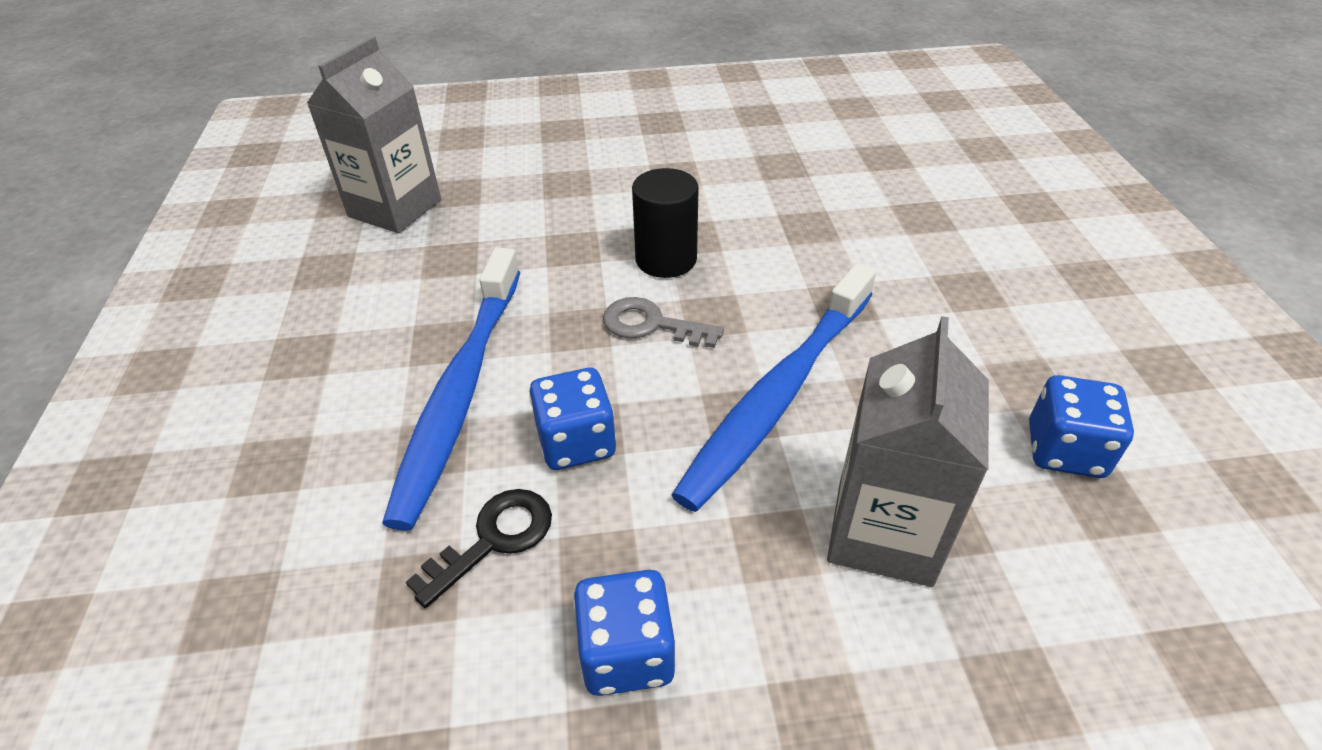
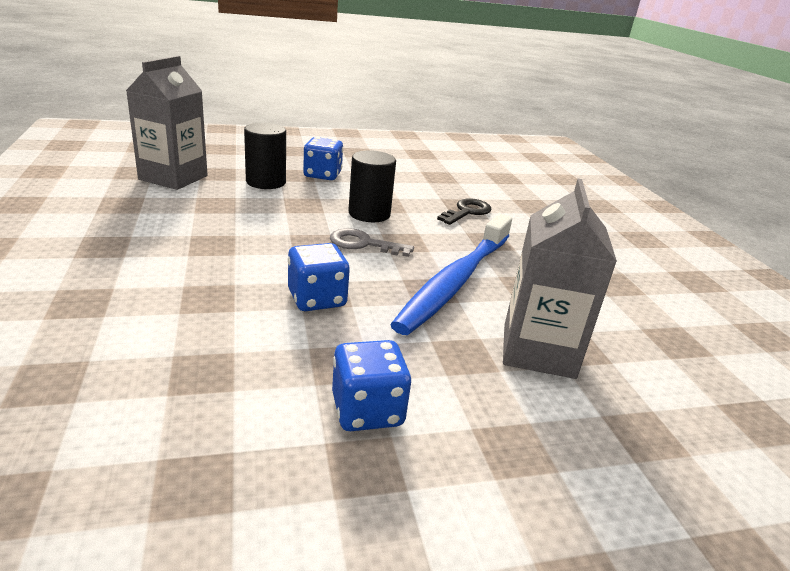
camera: 10 degrees left, 15 degrees down
(461, 390) = (229, 269): blue toothbrush -> none
(494, 539) = (260, 347): black key -> black key (467, 212)
(522, 205) = (266, 182): none -> black cylinder
(1065, 450) = (645, 315): blue dice -> blue dice (322, 175)

